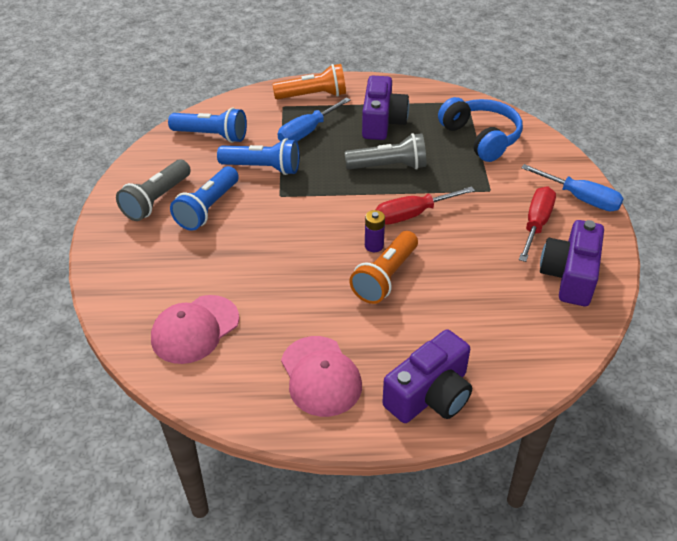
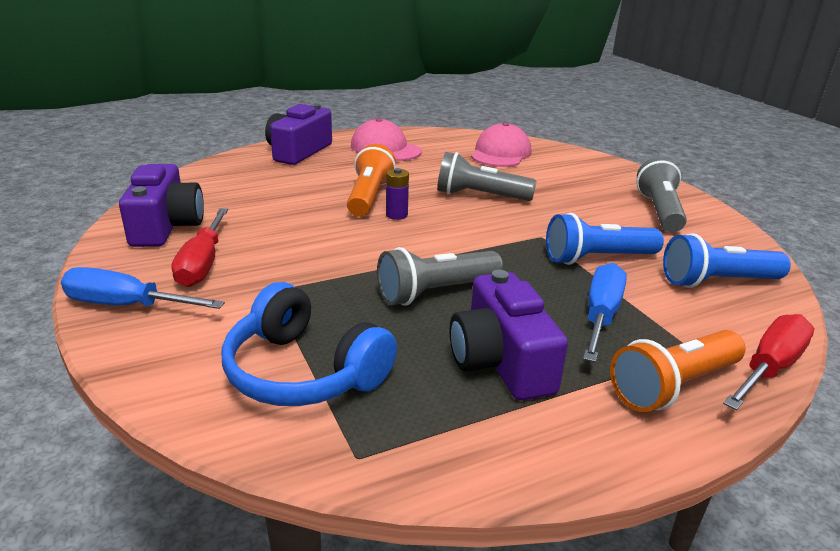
camera: 155 degrees right, 15 degrees down
(208, 208) = (600, 214): blue flashlight -> none
(284, 255) = (480, 196): none -> grey flashlight
(412, 214) = (369, 246): red screwdriver -> red screwdriver (769, 368)

